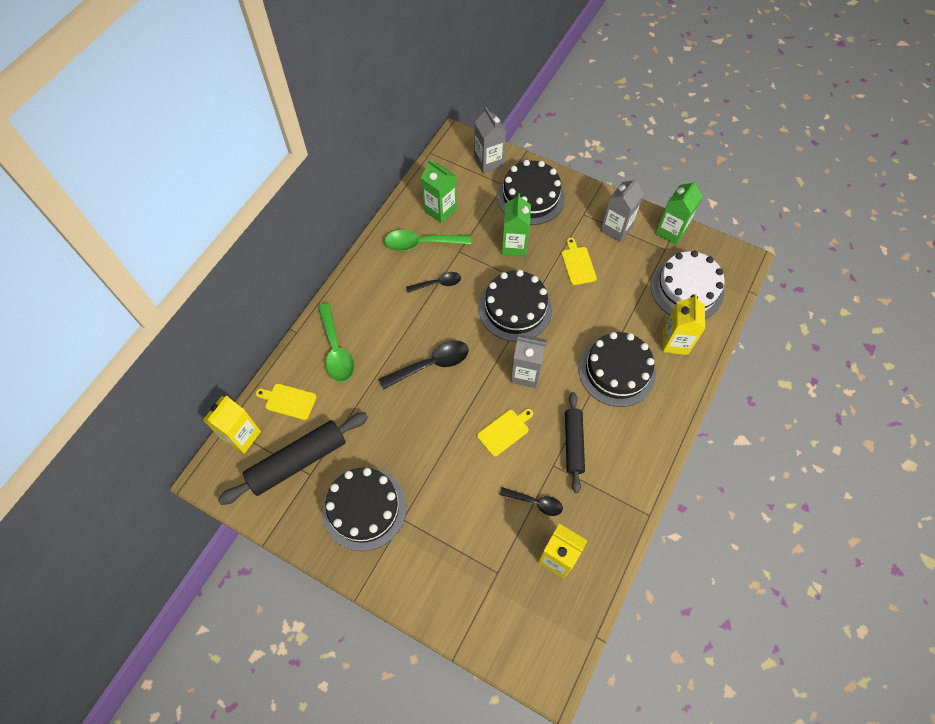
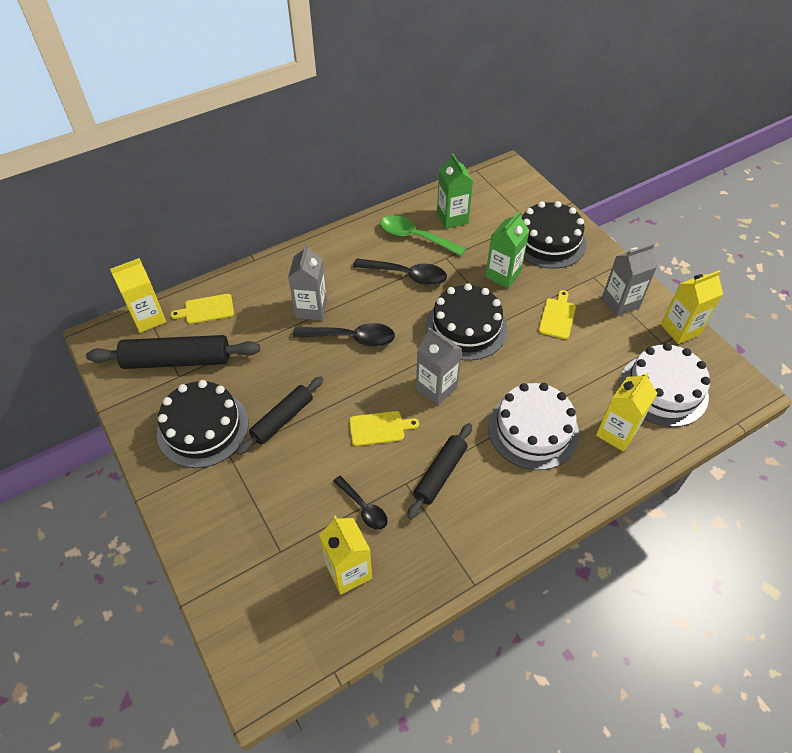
camera: 30 degrees right, 10 degrees down
(288, 401) = (206, 309): yellow cutting board -> yellow cutting board turned 60 degrees counterclockwise
(336, 350) = (276, 288): green spoon -> none
(424, 465) = (282, 419): none -> black rolling pin
(438, 283) = (407, 275): black spoon -> black spoon, size x1.60
(488, 162) = (526, 198): grey carton -> grey carton (311, 309)
(616, 371) = (533, 430): black cake -> white cake
(671, 231) = (680, 329): green carton -> yellow carton

